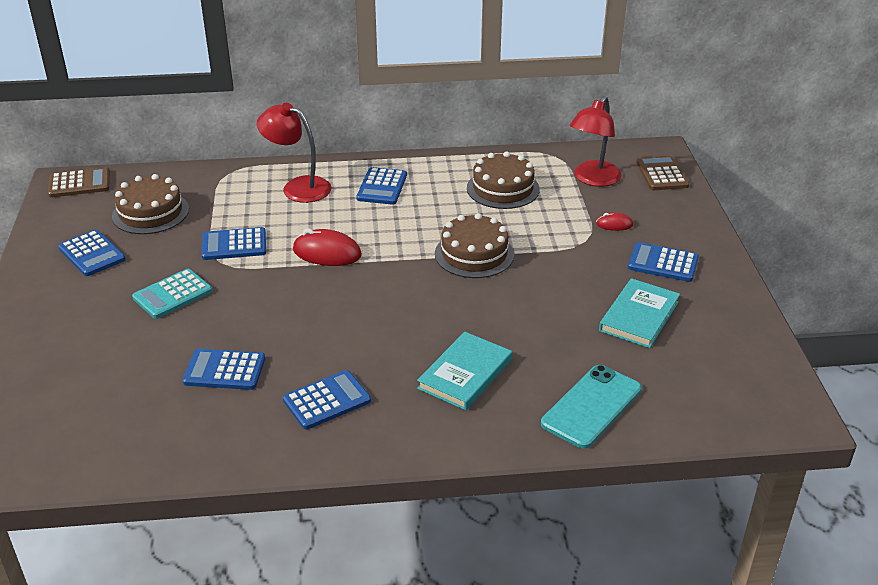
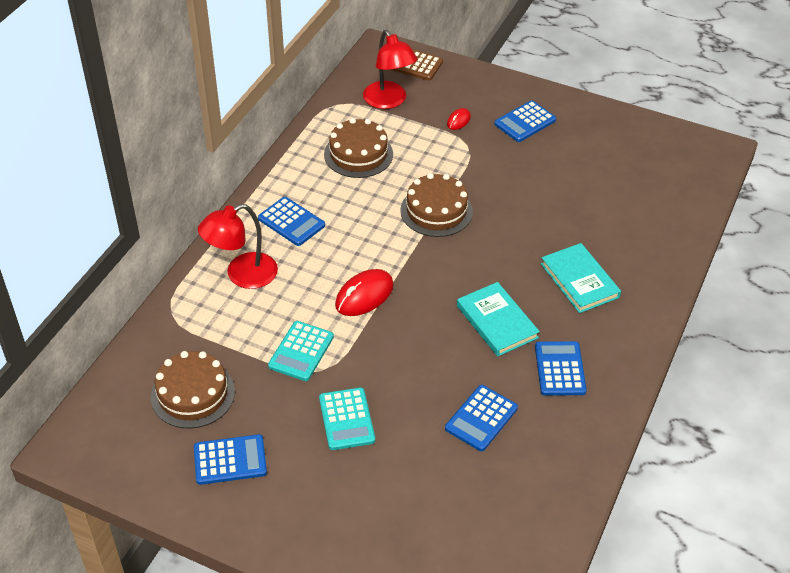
camera: 60 degrees left, 10 degrees up
(79, 183) = (83, 435): brown calculator -> none
(234, 245) = (301, 351): blue calculator -> turquoise calculator
(591, 406) = (654, 234): turquoise phone -> none
(639, 316) = (576, 164): turquoise book -> turquoise book (496, 322)

